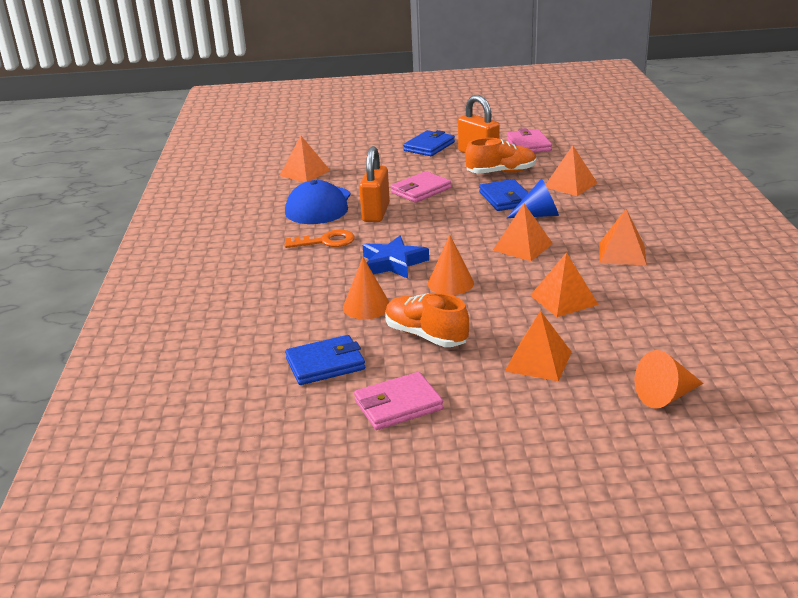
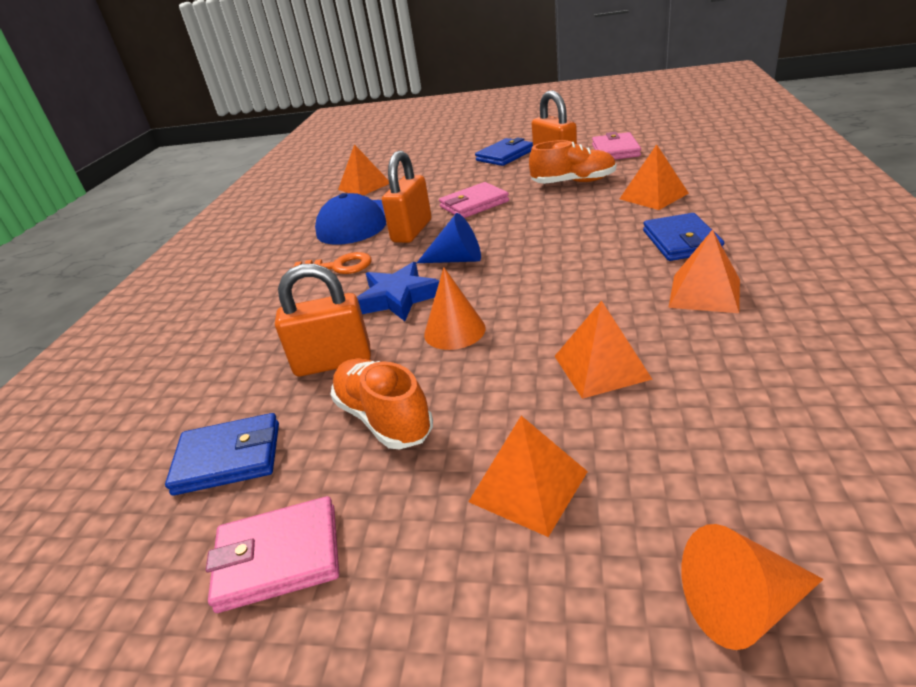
camera: 15 degrees right, 5 degrees up
(366, 306) = (333, 362): orange cone -> orange padlock
(505, 198) = (568, 214): blue wallet -> blue wallet (681, 241)
(523, 247) = (568, 279): orange pyramid -> none
(538, 215) = (602, 235): blue cone -> blue cone (457, 259)

